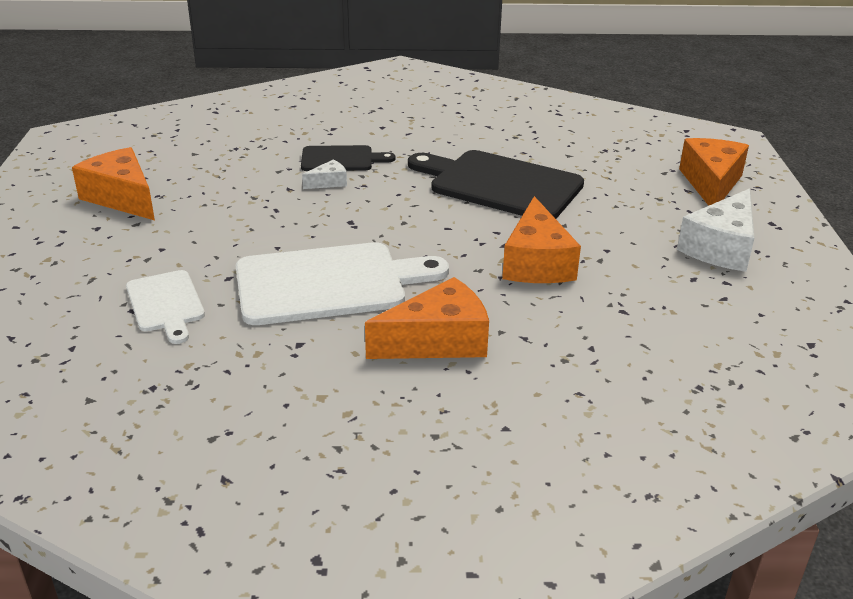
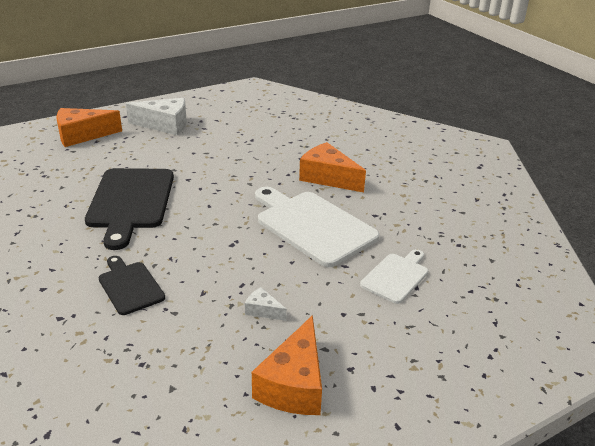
camera: 120 degrees left, 0 degrees up
(329, 182) = (178, 276): white cheese -> white cheese (263, 310)
(536, 263) = (226, 168): orange cheese -> none

